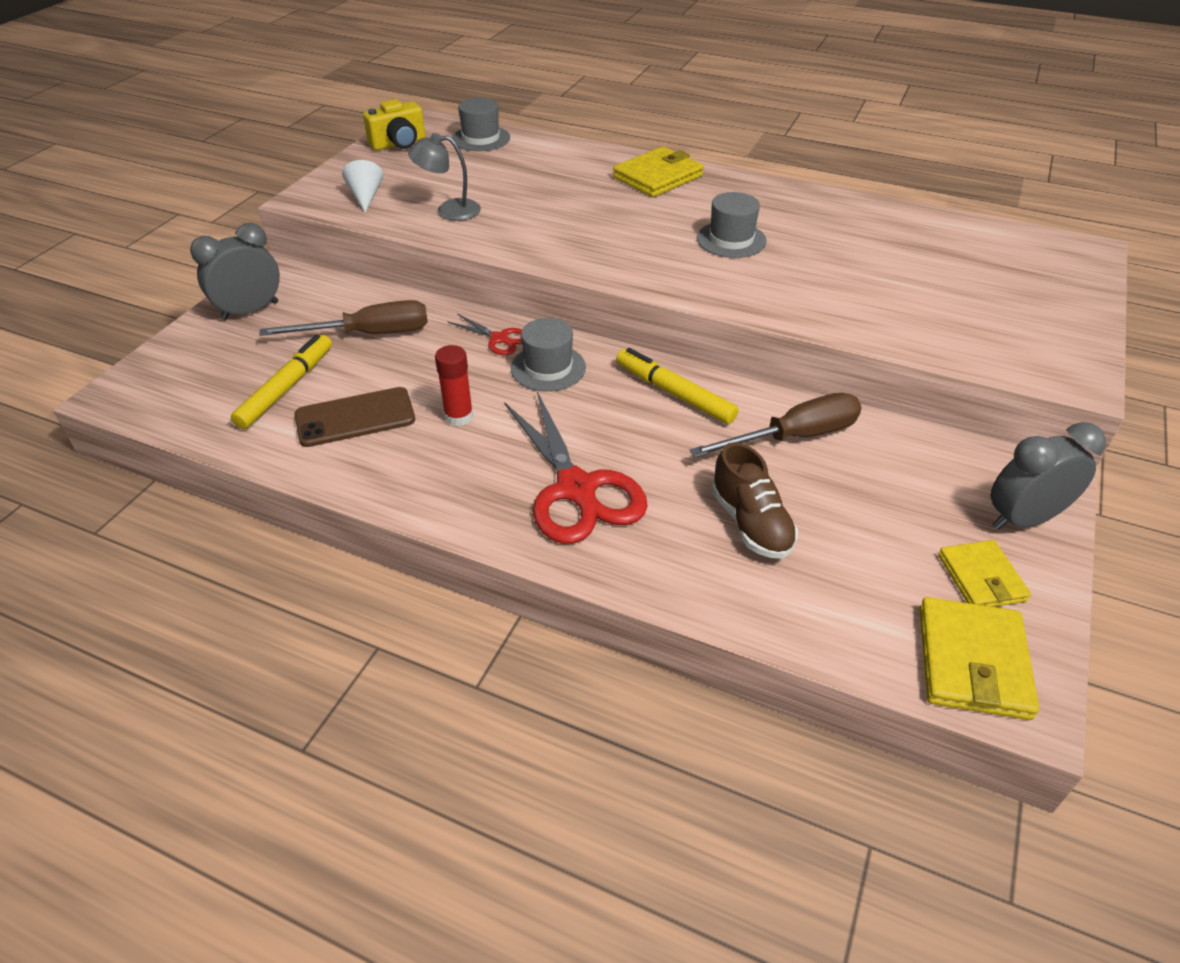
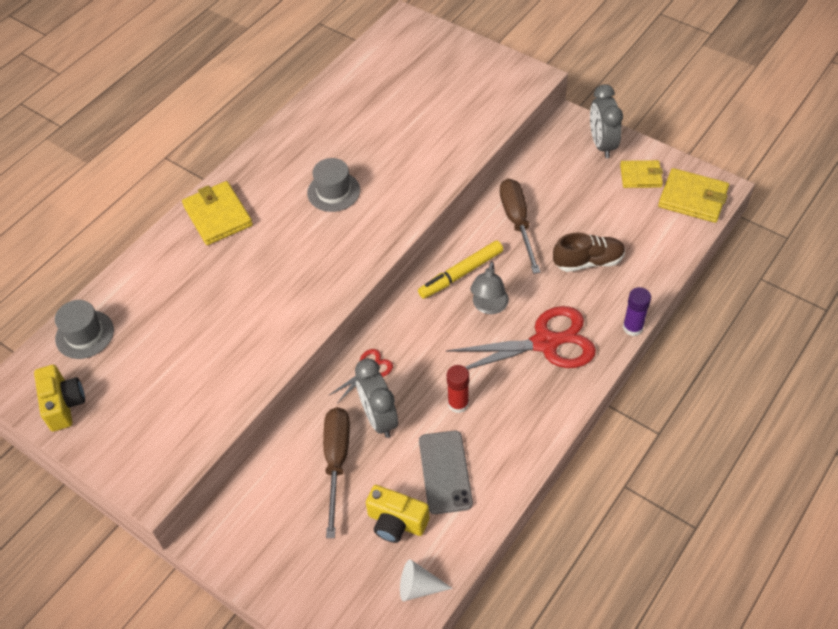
camera: 75 degrees left, 10 degrees up
(250, 311) = (272, 559): grey clock -> grey clock (379, 418)
(286, 388) = (396, 522): yellow marker -> yellow camera
(355, 418) = (445, 472): brown phone -> grey phone
(365, 197) = (168, 435): white cone -> white cone (418, 587)
(449, 210) = (220, 369): grey lamp -> grey lamp (489, 306)
(548, 368) = (414, 342): grey hat -> none
(633, 590) = (632, 327): none -> purple glue stick

